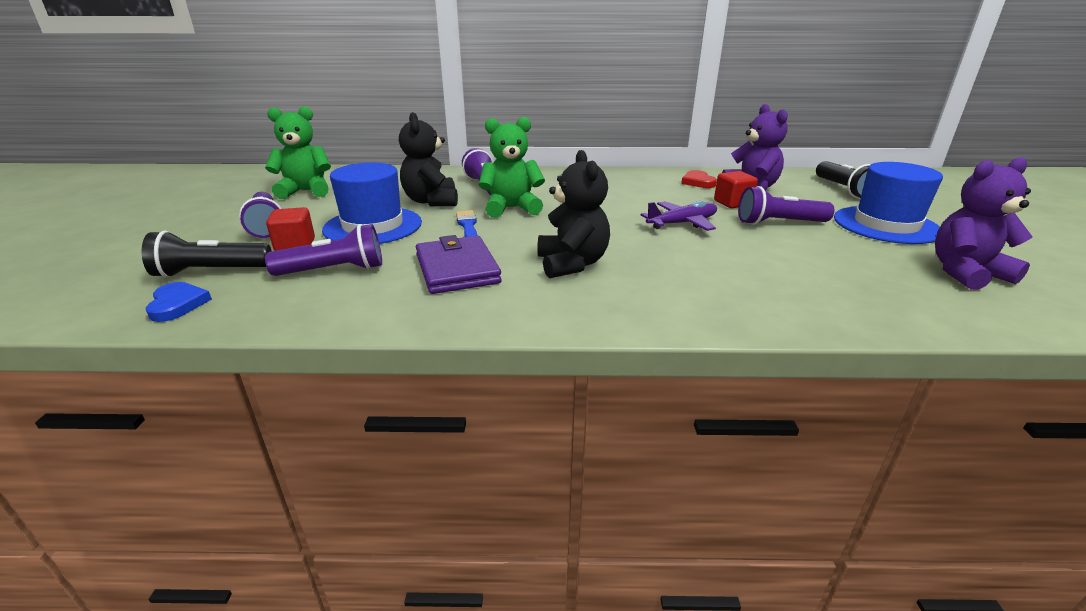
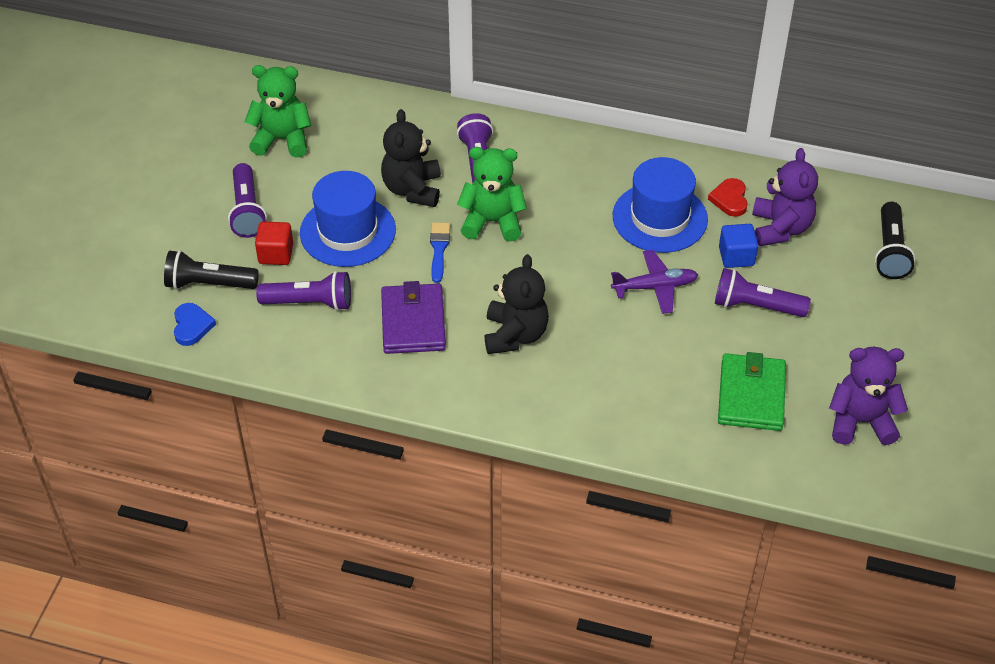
camera: 15 degrees right, 20 degrees up
(732, 203) = (736, 256): red cube -> blue cube
(843, 271) = (751, 395): none -> green wallet
(886, 225) = (866, 332): blue hat -> blue hat (660, 218)

